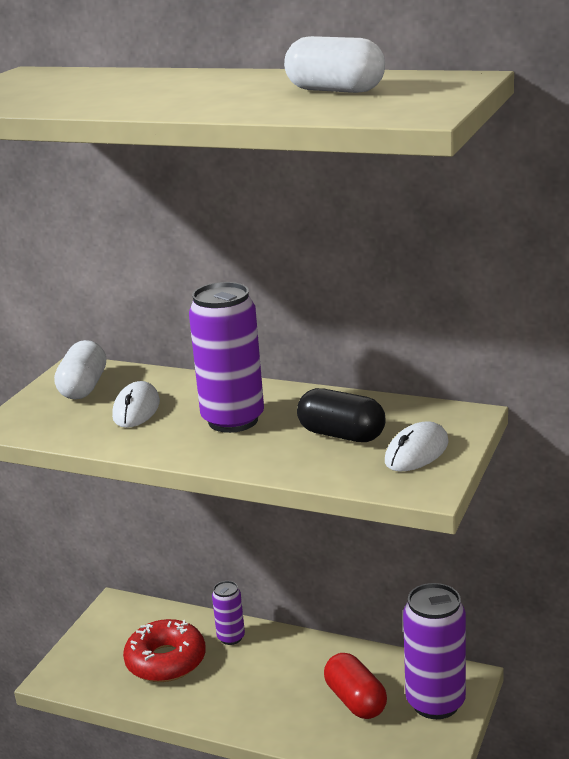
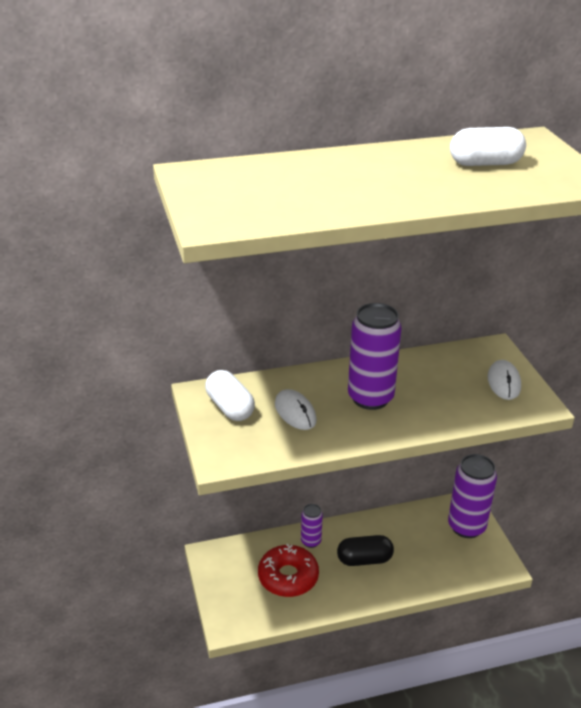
camera: 40 degrees left, 10 degrees up
(341, 435) = (448, 385): black capsule -> black capsule (364, 559)
(355, 701) = (425, 547): red capsule -> none

